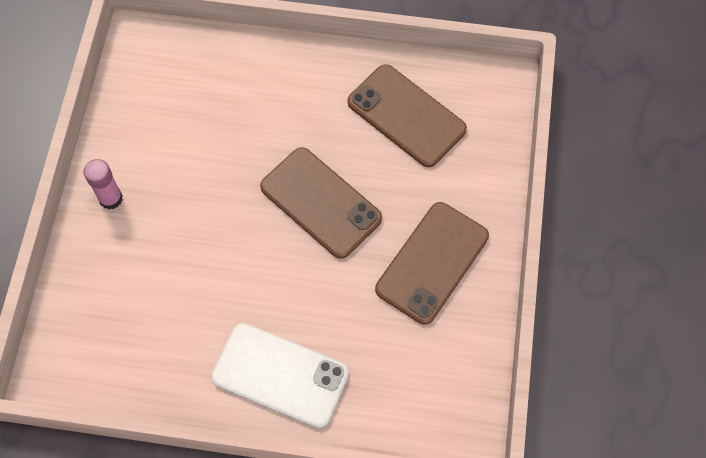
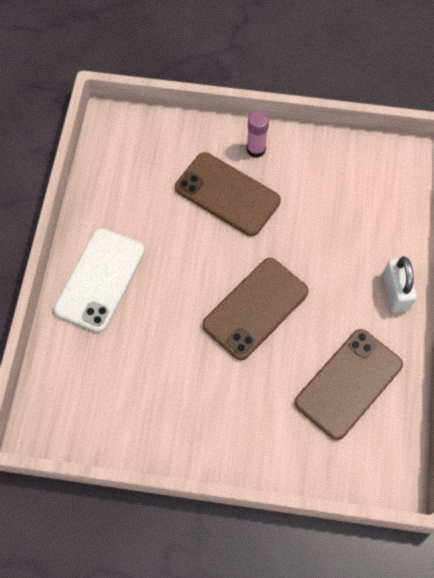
camera: 90 degrees right, 0 degrees up
(303, 66) = (395, 292): none -> white padlock
(432, 263) = (197, 403): brown phone -> brown phone (227, 194)

